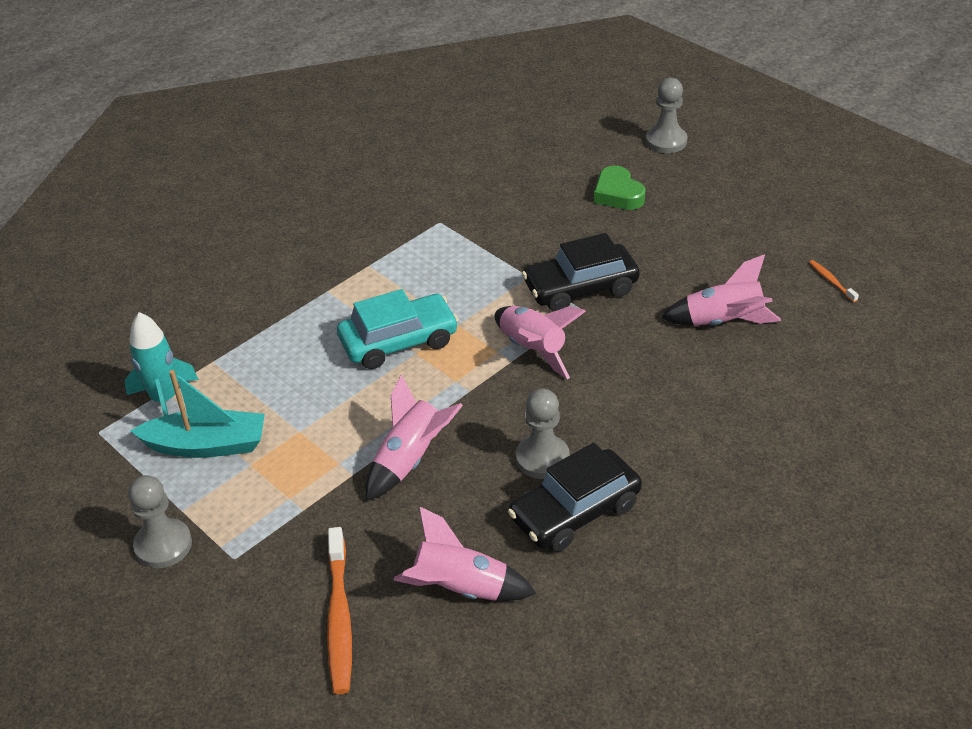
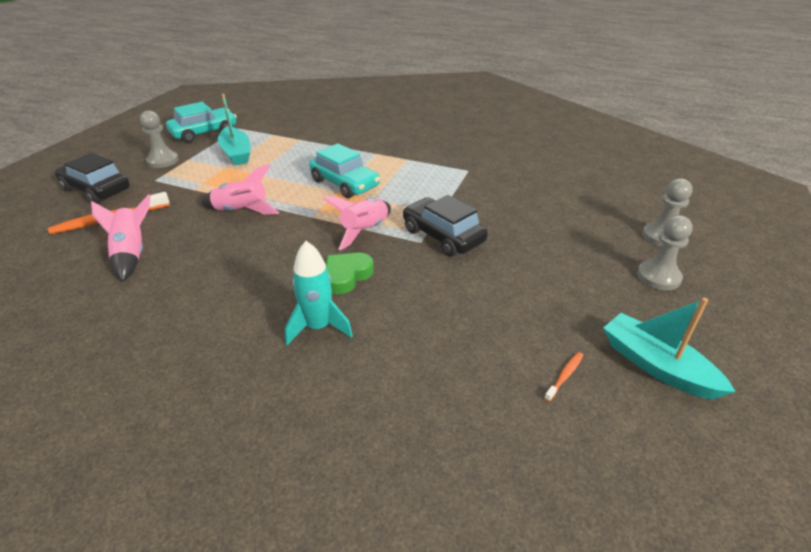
camera: 65 degrees right, 5 degrees down
(81, 480) = (204, 132): none -> turquoise car
(164, 399) = (266, 136): turquoise rocket -> turquoise rocket (318, 327)
(542, 458) = (256, 258): grey pawn -> grey pawn (658, 277)
(575, 511) = (207, 284): black car -> black car (96, 189)
(618, 194) = (567, 228): green heart -> green heart (347, 276)
(723, 322) = (453, 314): pink rocket -> none
(838, 226) = (656, 366): none -> turquoise boat

